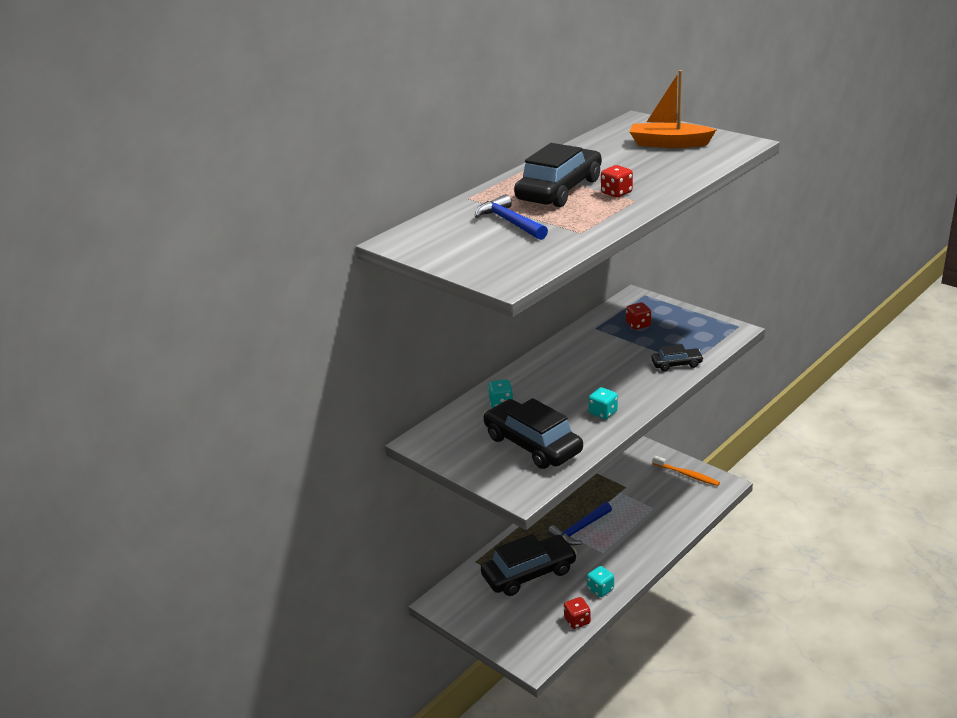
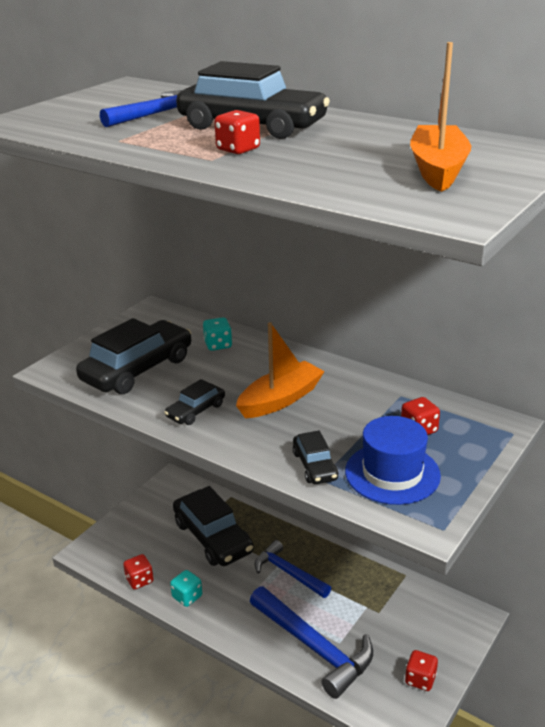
camera: 80 degrees right, 0 degrees up
(593, 375) = (280, 400): none -> orange boat
(603, 413) = (195, 411): turquoise dice -> black car
(657, 520) = (314, 647): none -> blue hammer
(685, 337) = (392, 473): none -> blue hat
(687, 474) = (420, 679): orange toothbrush -> red dice

